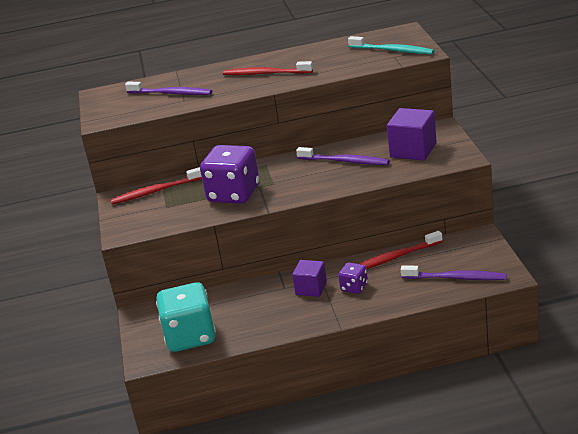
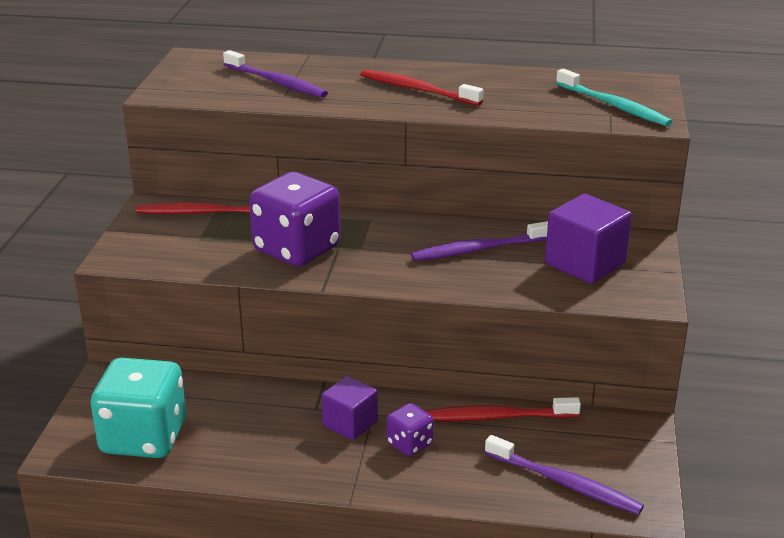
camera: 15 degrees right, 0 degrees up
(345, 161) = (478, 249): purple toothbrush -> purple toothbrush turned 120 degrees clockwise

